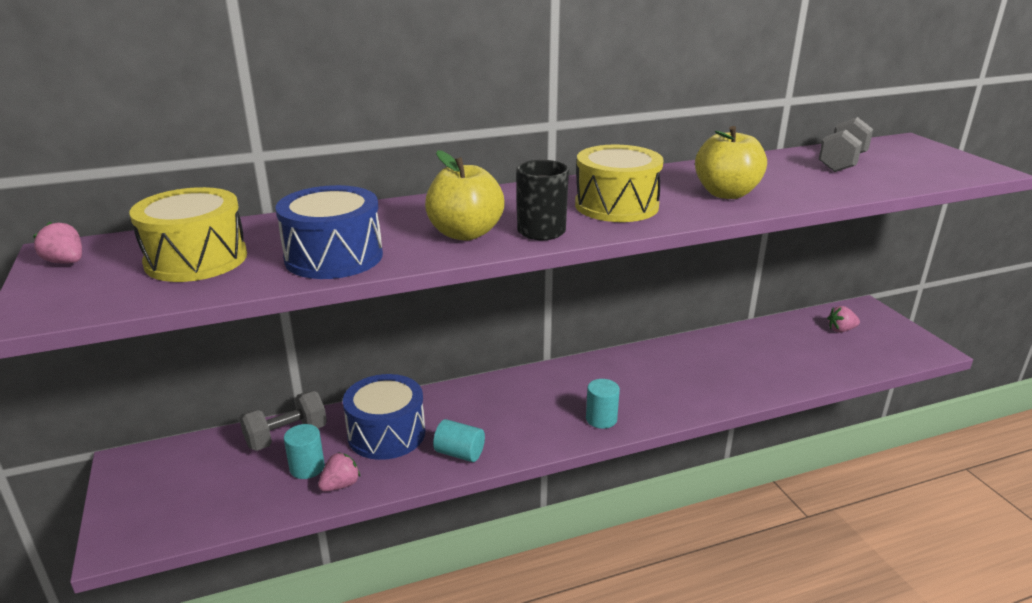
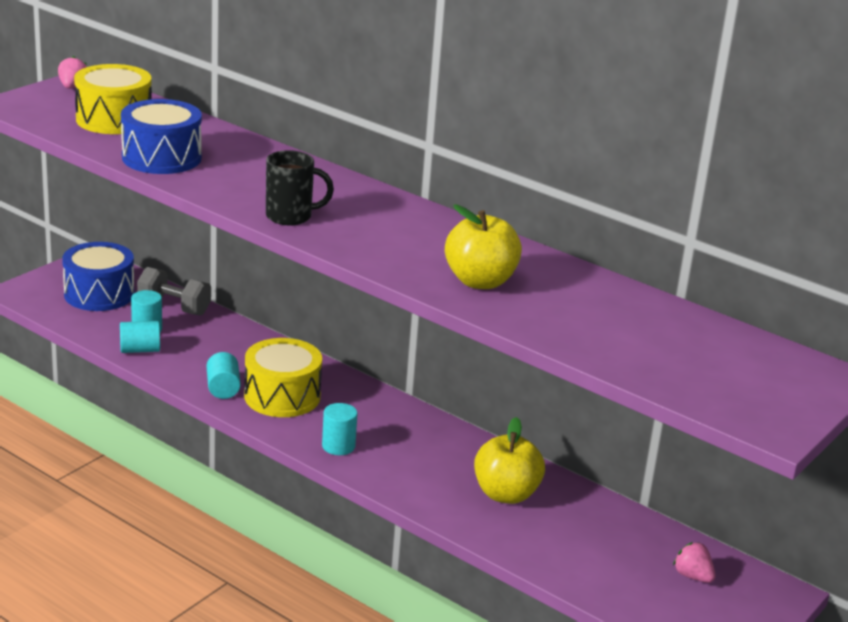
camera: 55 degrees right, 0 degrees up
(340, 485) = (140, 350): pink strawberry -> turquoise cylinder
(386, 434) = (217, 348): blue drum -> blue drum (99, 294)
(465, 233) = (251, 190): yellow apple -> yellow apple (506, 494)
(616, 205) = (383, 236): yellow drum -> yellow drum (282, 396)
(842, 163) = (670, 335): grey dumbbell -> none

